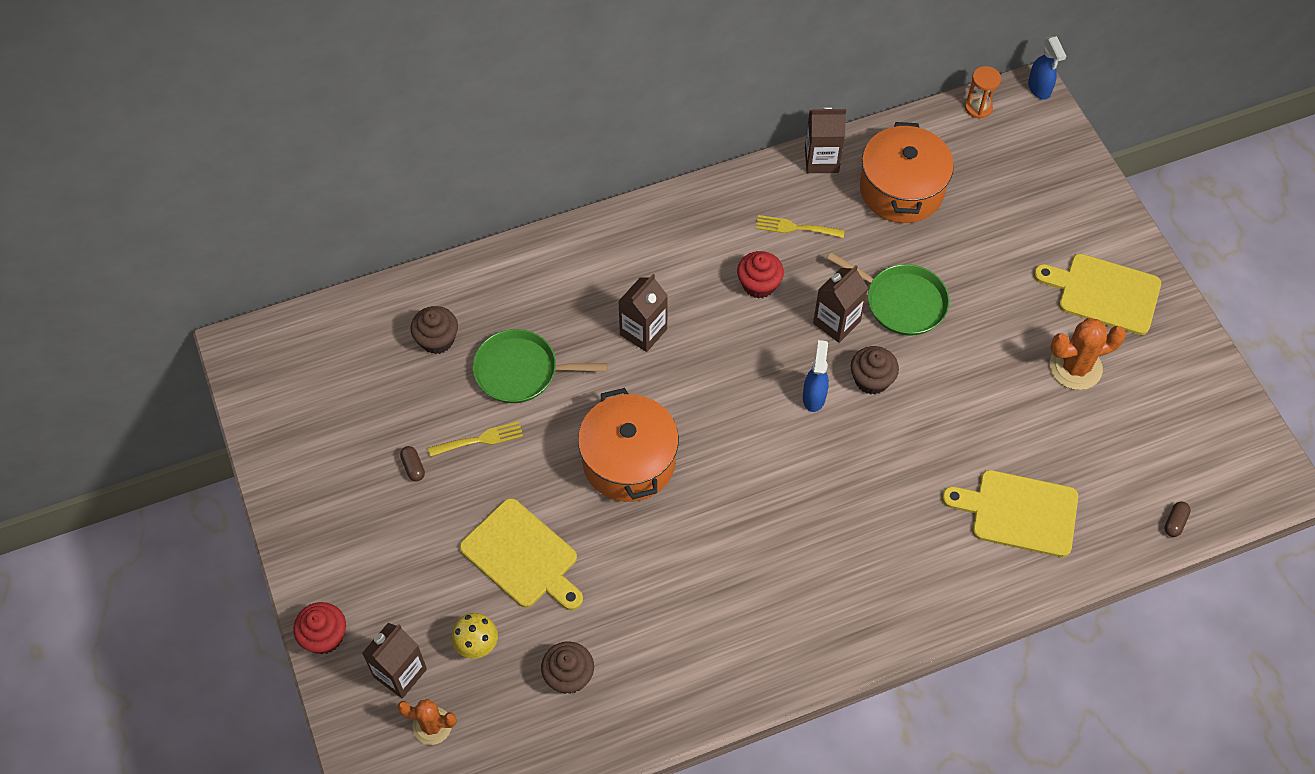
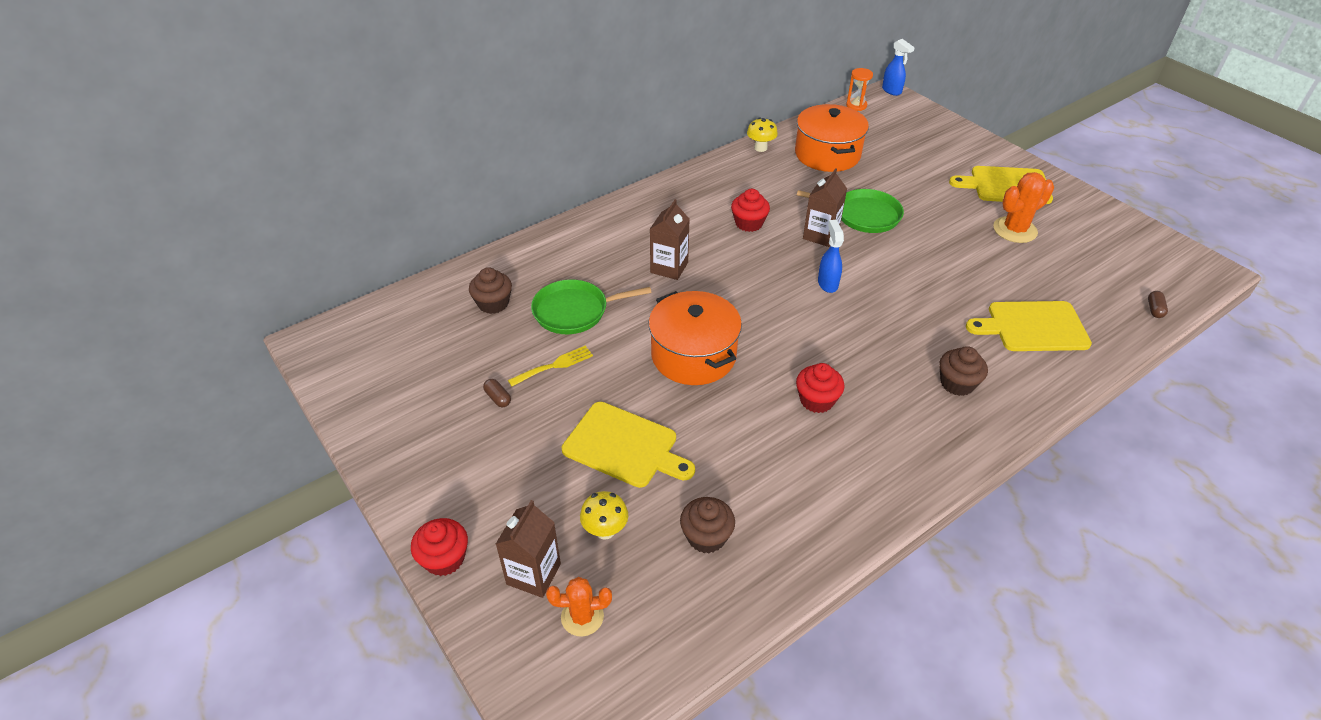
camera: 15 degrees left, 15 degrees down
(736, 550) = (816, 400): none -> red cupcake
(795, 228) = (760, 187): yellow fork -> none
(821, 160) = (760, 148): brown carton -> yellow mushroom
(871, 380) = (867, 265): brown cupcake -> brown cupcake (957, 383)

